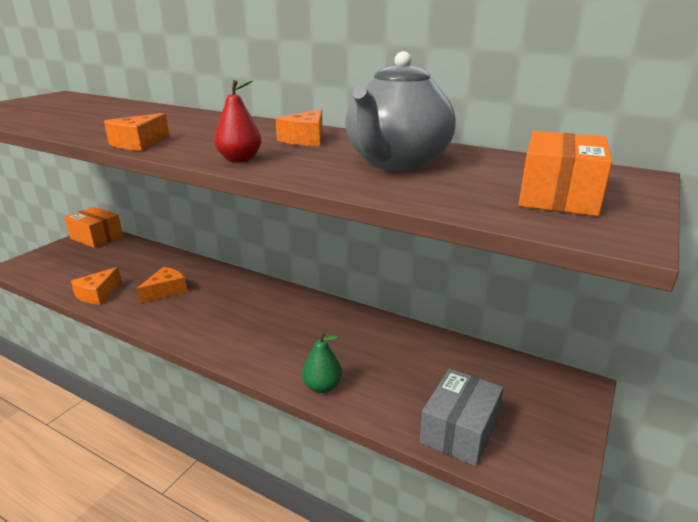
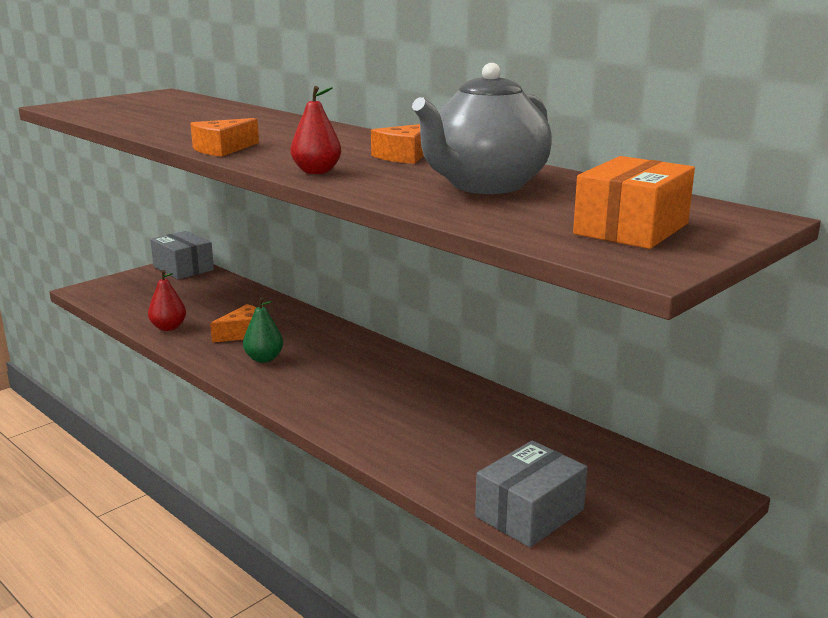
camera: 15 degrees right, 5 degrees down
(96, 237) = (183, 268): orange box -> grey box
(97, 294) = (168, 327): orange cheese -> red pear
(322, 386) = (387, 449): green pear -> green pear (264, 359)

